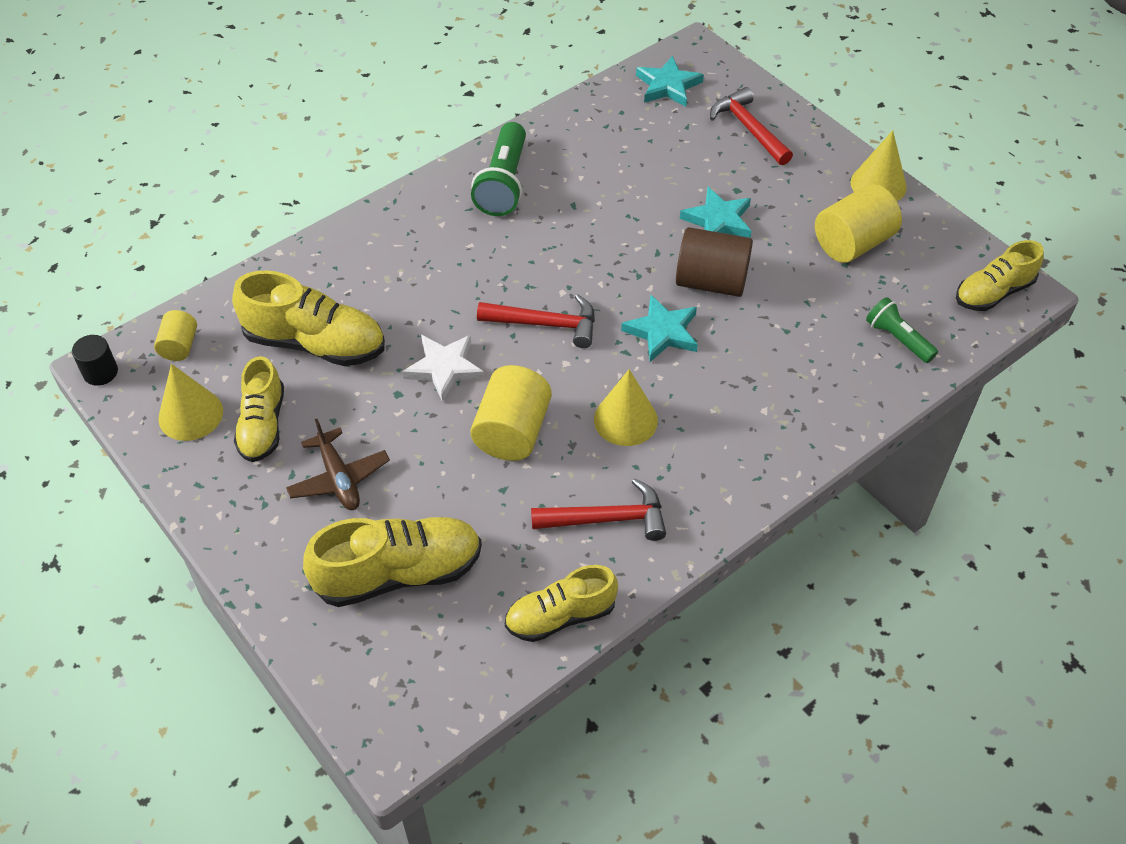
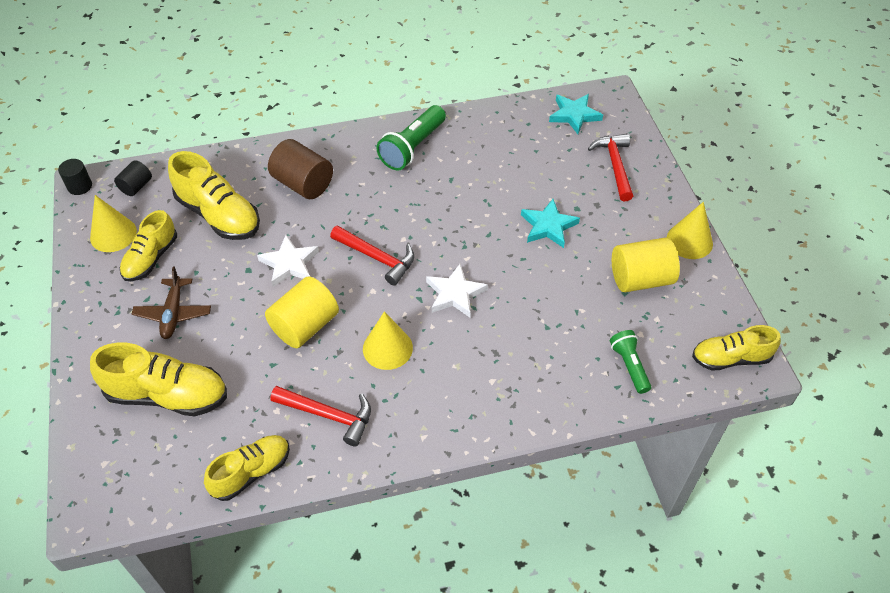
camera: 25 degrees right, 0 degrees up
(179, 346) = (136, 186): yellow cylinder -> black cylinder
(560, 616) = (251, 472): yellow shoe -> yellow shoe turned 135 degrees clockwise
(662, 332) = (455, 294): turquoise star -> white star
(711, 282) = (514, 270): brown cylinder -> brown cylinder (303, 184)

